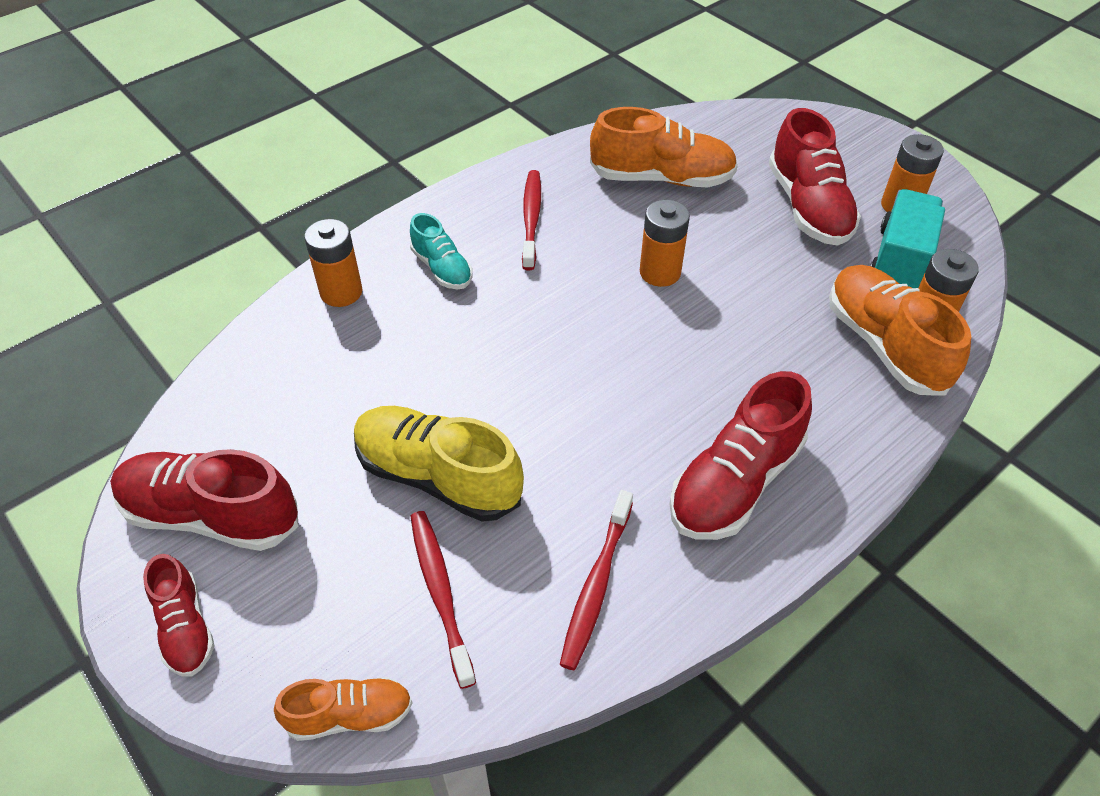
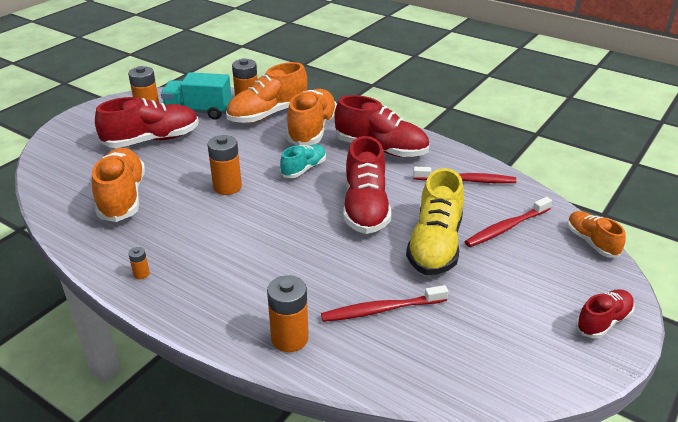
camera: 105 degrees left, 15 degrees down
(211, 515) = (527, 340): red shoe -> red shoe (365, 208)
(442, 268) = (246, 286): turquoise shoe -> turquoise shoe (304, 169)
(502, 190) = (141, 274): none -> orange battery
(531, 219) = (178, 251): red toothbrush -> red toothbrush (382, 310)
(818, 396) = (312, 130): none -> orange shoe

